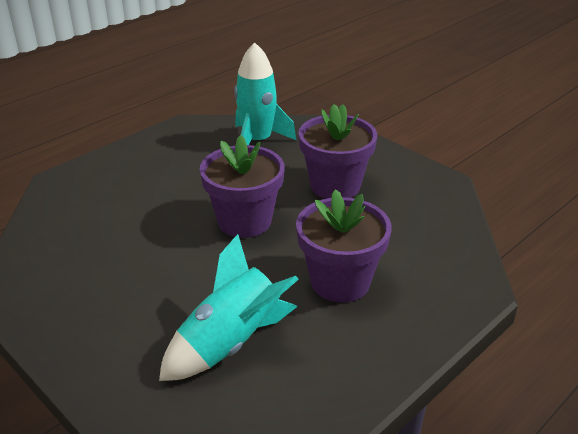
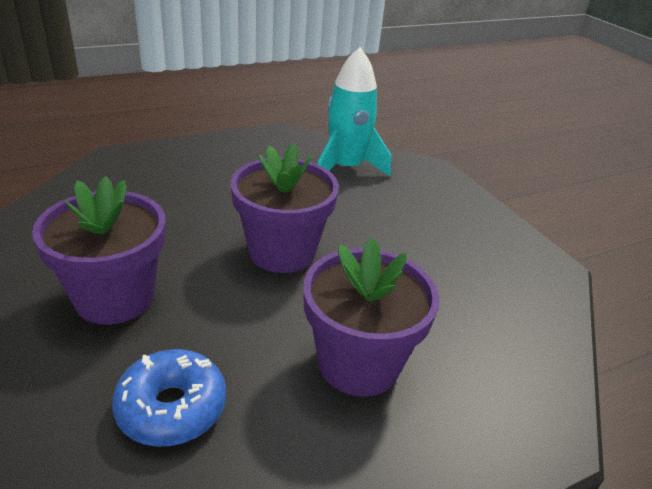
camera: 15 degrees right, 0 degrees up
(230, 344) = (171, 407): turquoise rocket -> blue donut
(335, 185) = (411, 238): purple flower pot -> purple flower pot (115, 298)

